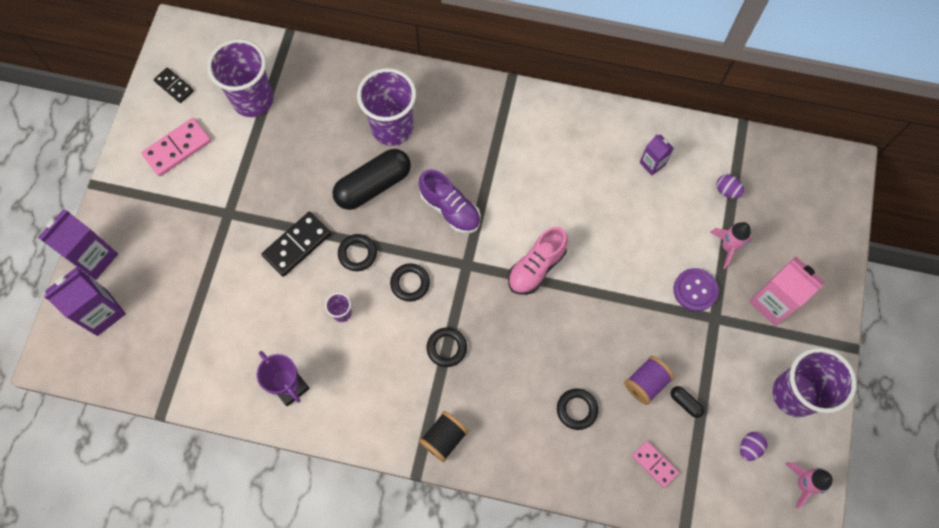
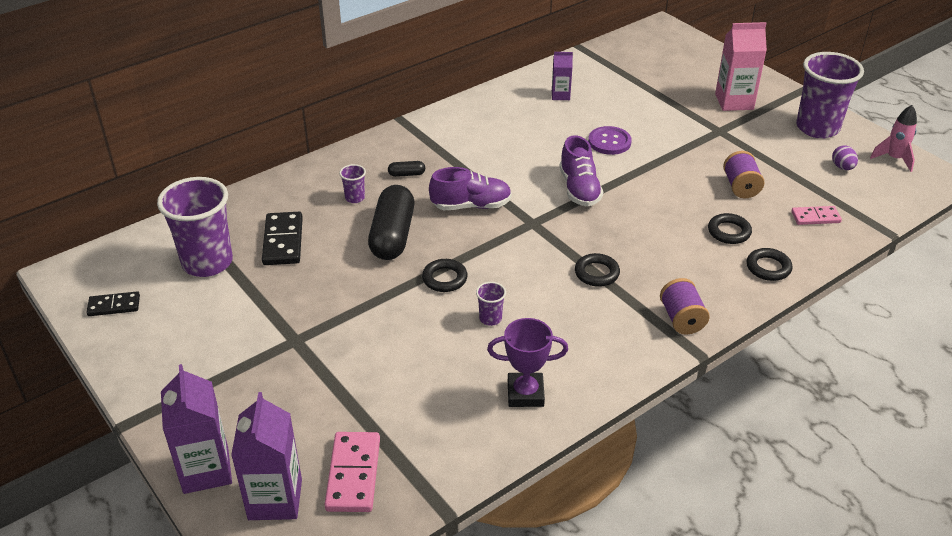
camera: 50 degrees left, 30 degrees down
(177, 148) = (180, 339): pink domino -> pink domino (353, 474)
(297, 245) = (387, 311): black domino -> black domino (283, 241)
(392, 128) = (355, 198): purple cup -> purple cup, size x0.42
(410, 283) = (511, 263): black ring -> black ring (768, 267)
(444, 438) = (681, 319): black spool -> purple spool
(536, 267) = (579, 189): pink shoe -> purple shoe
(685, 403) = (776, 177): black capsule -> black capsule (406, 174)
(695, 290) = (687, 128): purple button -> purple button (609, 142)
(727, 191) = (623, 77): purple egg -> none
(728, 247) = (668, 98): pink rocket -> none

